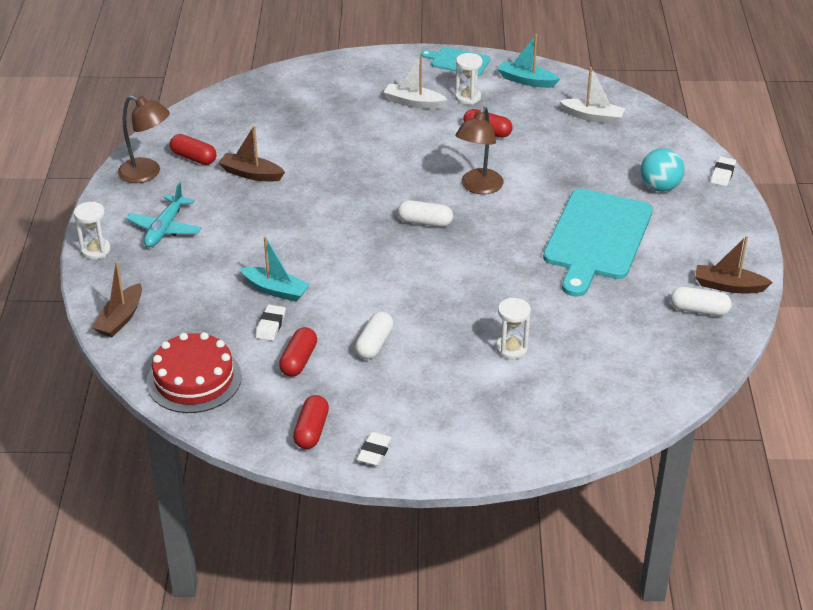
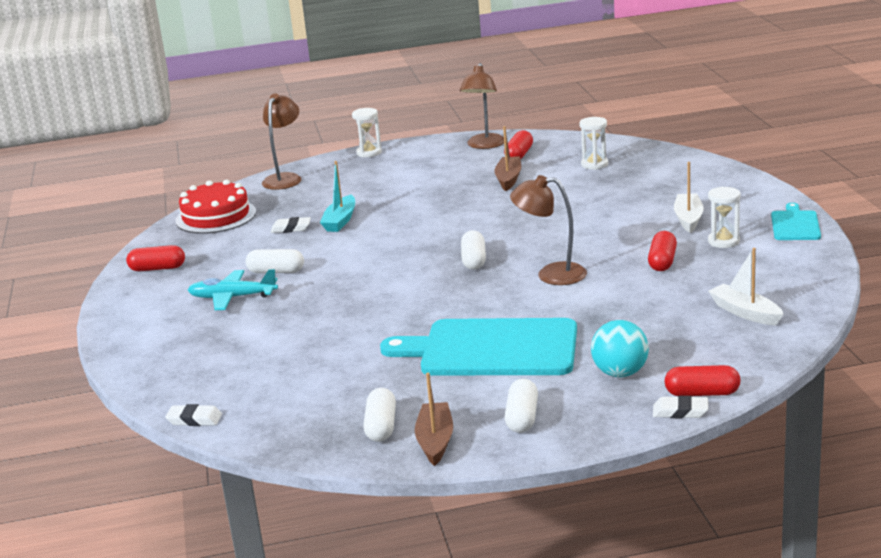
camera: 80 degrees right, 15 degrees down
(120, 318) = (285, 178): brown boat -> brown lamp
(165, 229) = (409, 167): turquoise plane -> turquoise plane (232, 297)
(298, 360) = (247, 247): red capsule -> red capsule (702, 393)
(374, 451) = (132, 297): white eraser -> white eraser (194, 419)
(511, 349) = (284, 332): white hourglass -> white hourglass (594, 164)
(526, 80) = (790, 265): turquoise boat -> none
(593, 117) = (745, 313): white boat -> white boat turned 135 degrees clockwise
(708, 241) = (522, 418): none -> white capsule

